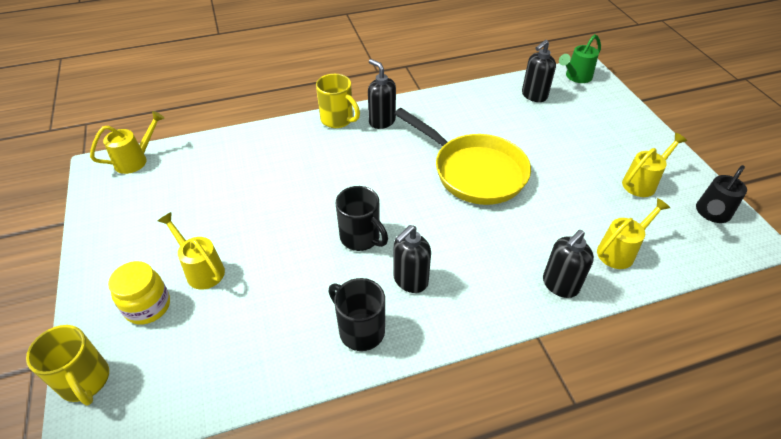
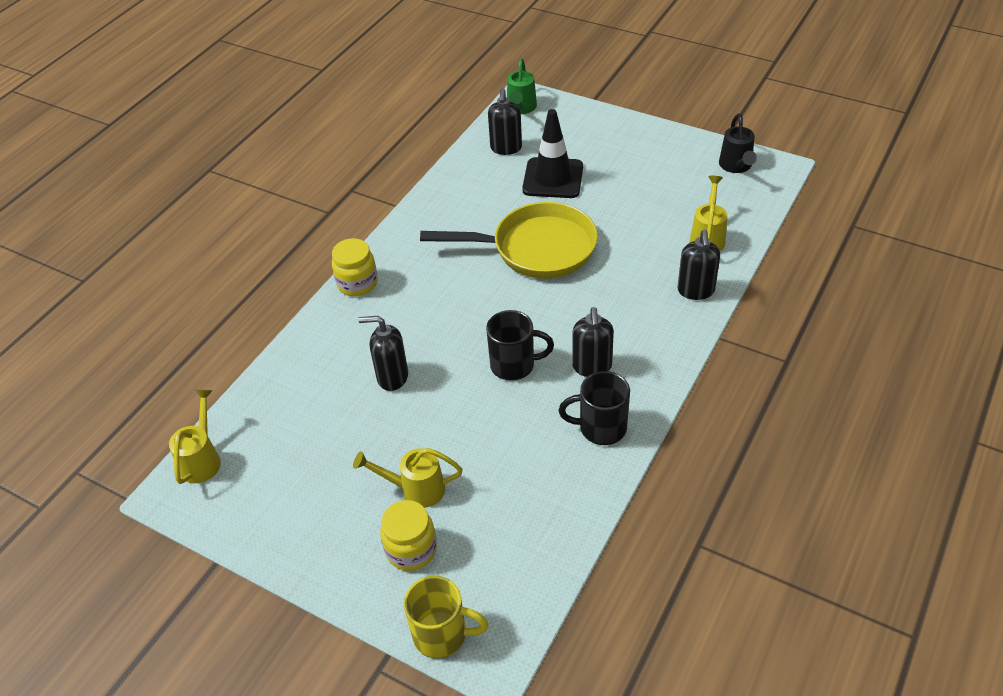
camera: 40 degrees left, 0 degrees up
(338, 120) = (357, 283): yellow mug -> yellow jar
(382, 121) = (401, 257): black soap dispenser -> black soap dispenser (392, 377)
(543, 133) = (553, 178): none -> black traffic cone
(642, 183) = (668, 172): yellow watering can -> none

